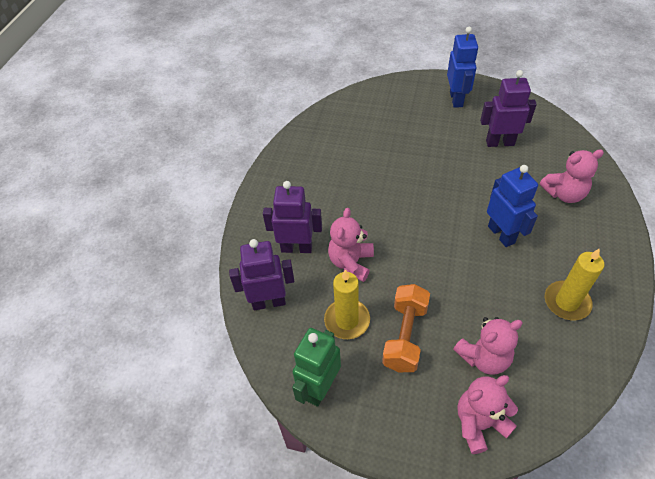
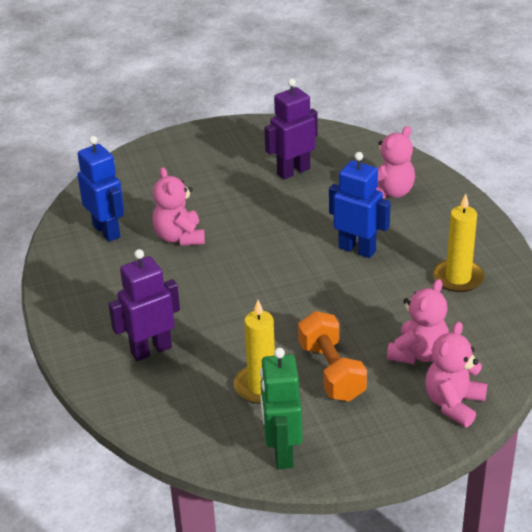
camera: 35 degrees left, 15 degrees down
(269, 302) = (162, 410): purple robot -> none
(351, 263) = (224, 337): pink teddy bear -> pink teddy bear (179, 237)
(456, 99) = (215, 148): blue robot -> blue robot (107, 231)

